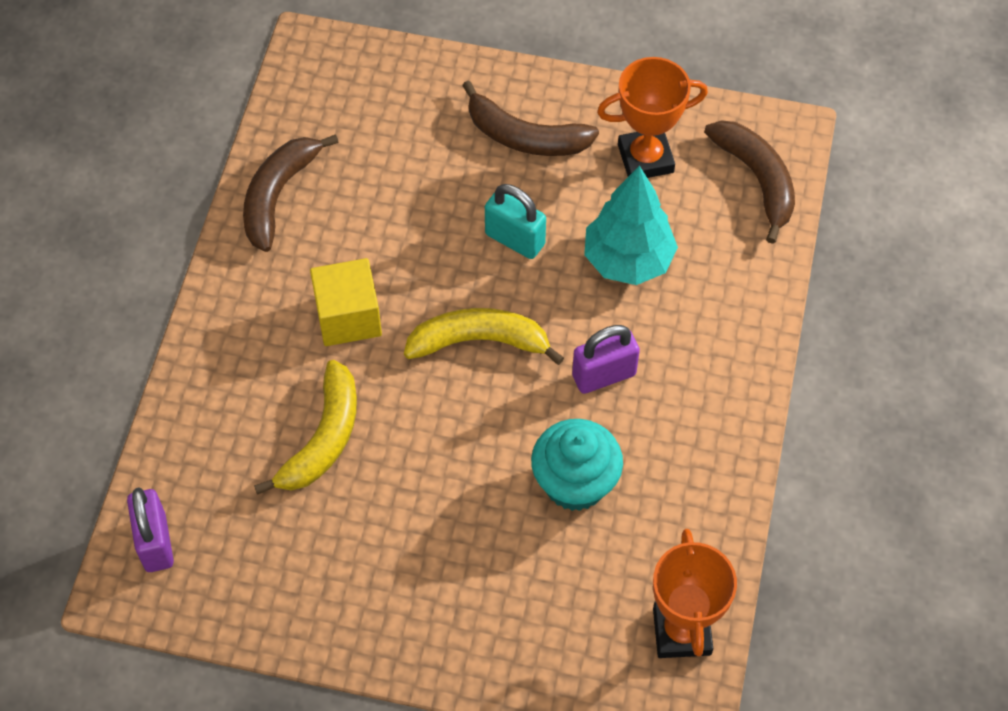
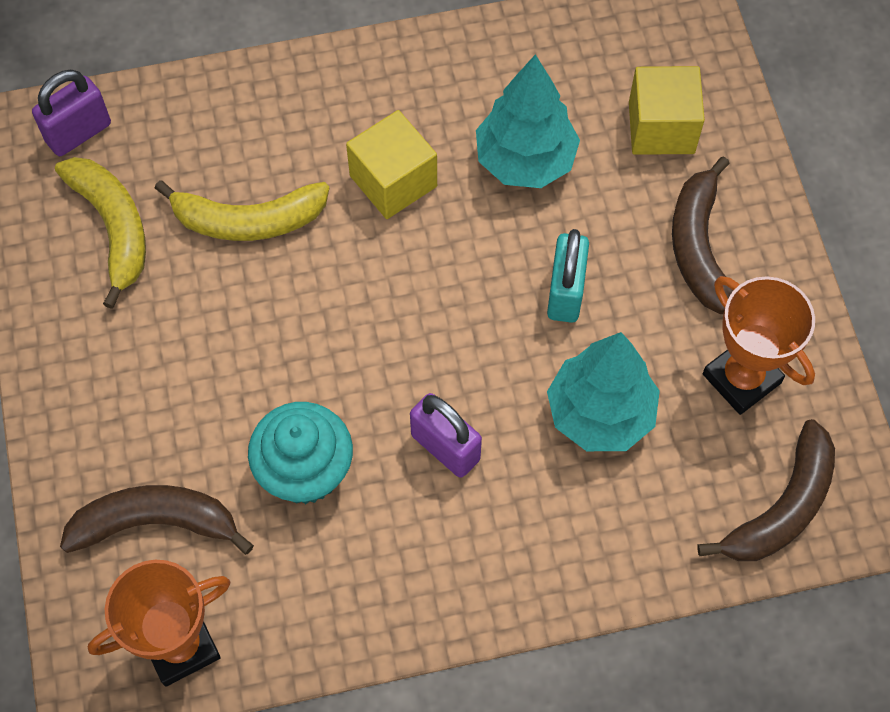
camera: 65 degrees right, 5 degrees up
(278, 195) = (499, 58): brown banana -> brown banana (156, 523)
(383, 217) = (525, 160): none -> turquoise tree
(408, 115) = (661, 128): none -> yellow cube
(479, 341) = (426, 311): yellow banana -> yellow banana (113, 228)

